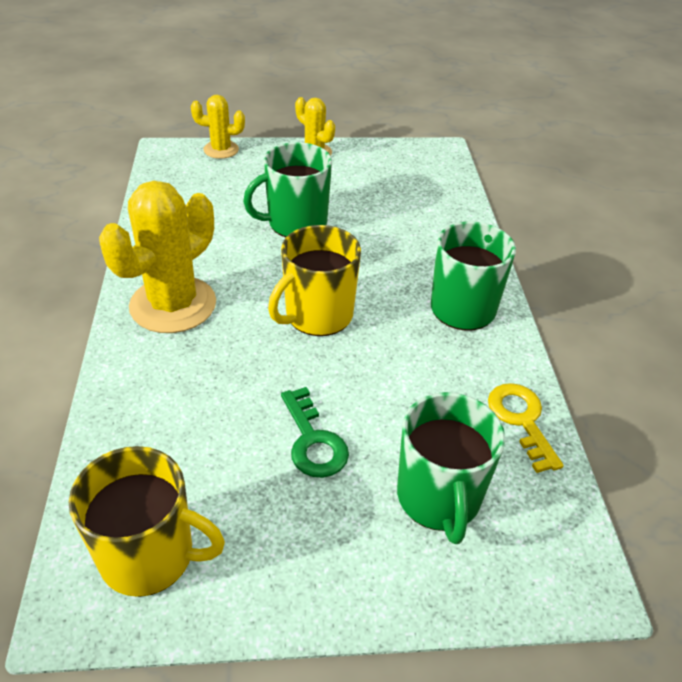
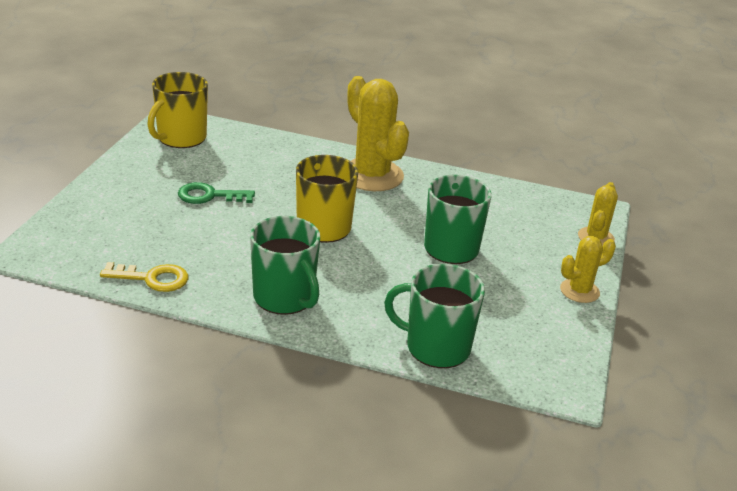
camera: 110 degrees right, 10 degrees down
(438, 498) = (129, 224): green mug -> green mug (436, 347)

